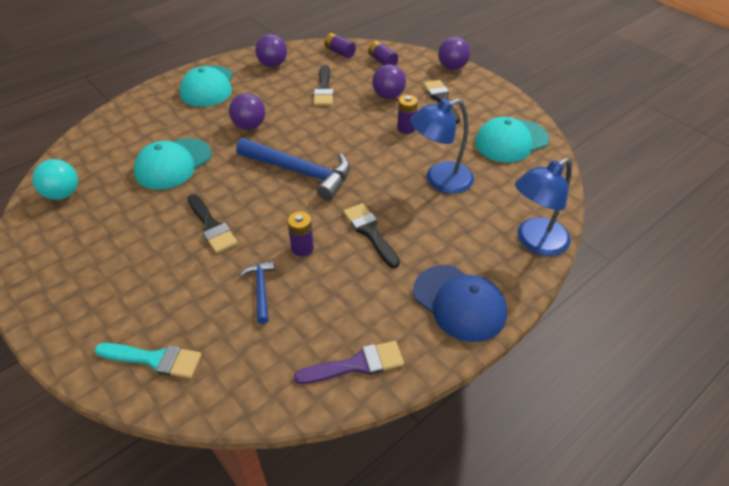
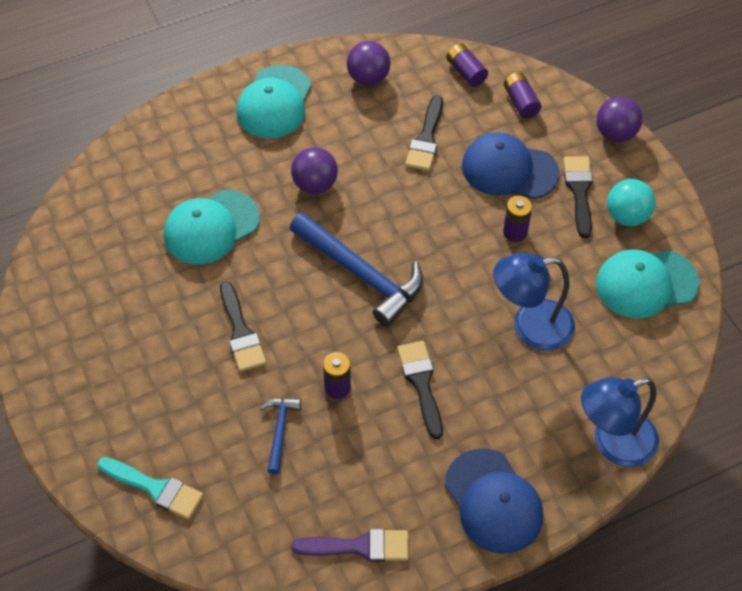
camera: 15 degrees right, 10 degrees up
(63, 194) = (79, 246): turquoise ball -> turquoise ball (627, 216)
(388, 96) = (509, 169): purple ball -> blue cap

